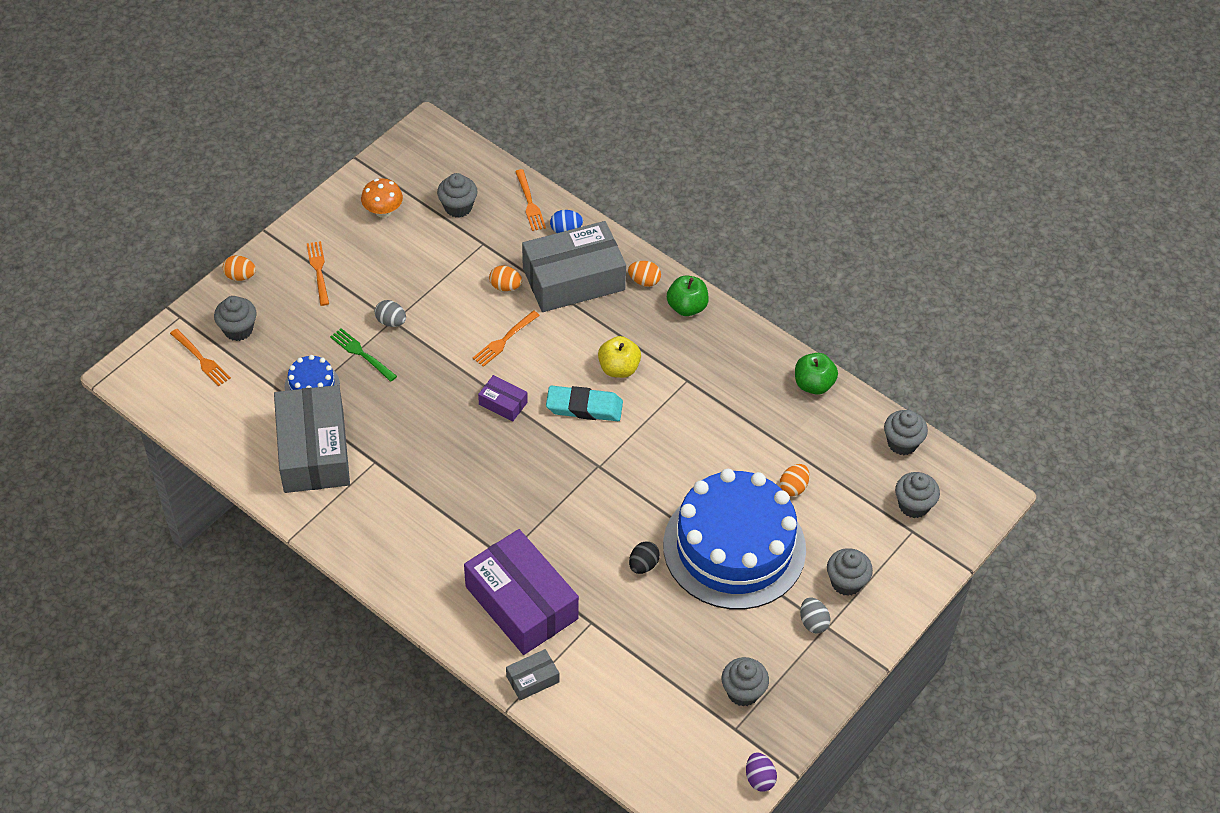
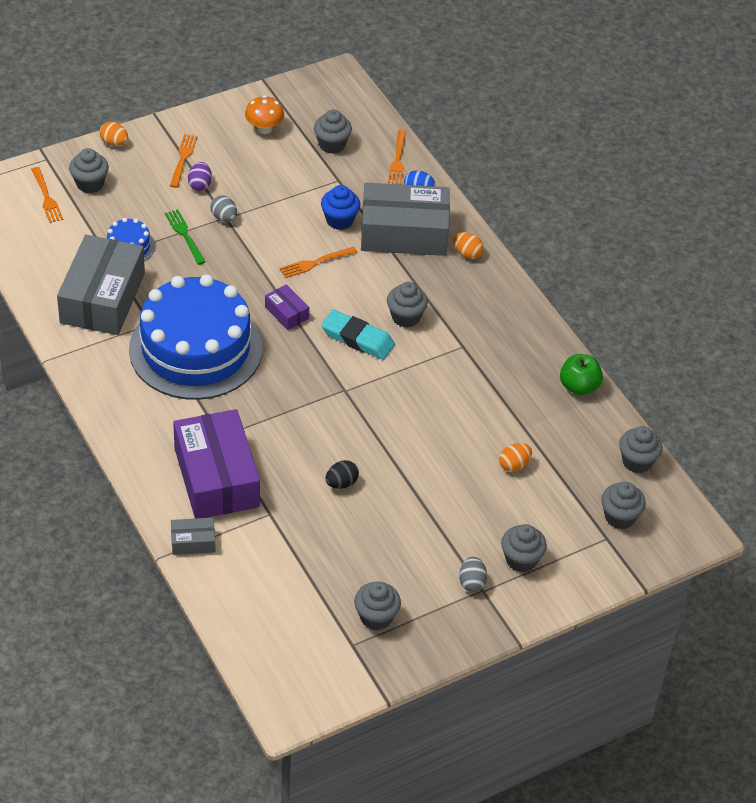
camera: 20 degrees right, 5 degrees down
(505, 286) = (339, 220): orange egg -> blue cupcake
(619, 368) = (405, 317): yellow apple -> grey cupcake
(687, 307) = (495, 287): green apple -> none
(734, 547) = (432, 496): blue cake -> blue cake (195, 349)
(759, 778) = (352, 693): purple egg -> purple egg (200, 185)

